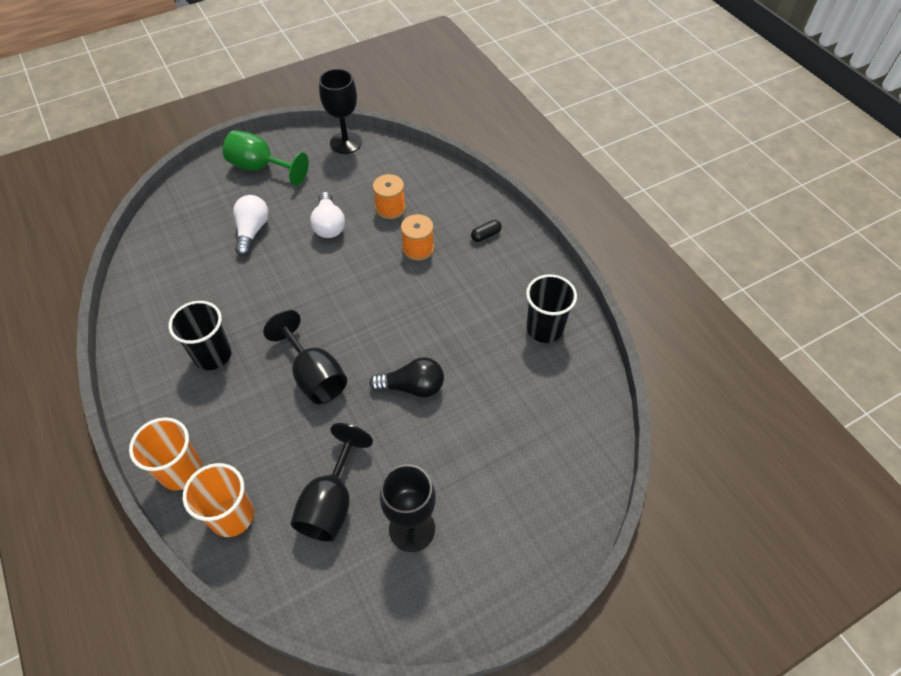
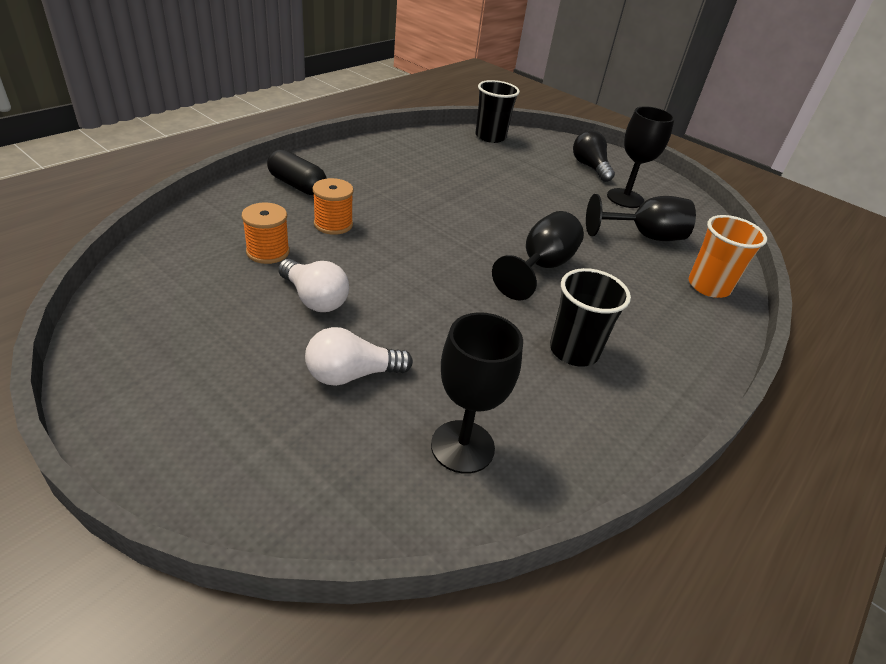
camera: 115 degrees left, 15 degrees down
(181, 471) = (709, 331): orange cup -> none
(261, 168) = (189, 408): green goblet -> none
(329, 225) = (314, 298): white light bulb -> white light bulb turned 75 degrees clockwise
(346, 143) = (115, 316): black goblet -> black goblet (462, 446)
(412, 387) = (509, 210): black light bulb -> black light bulb (590, 167)
(485, 235) = (297, 185): black capsule -> black capsule, size x1.83
(544, 329) = (405, 153): black cup -> black cup (490, 137)

